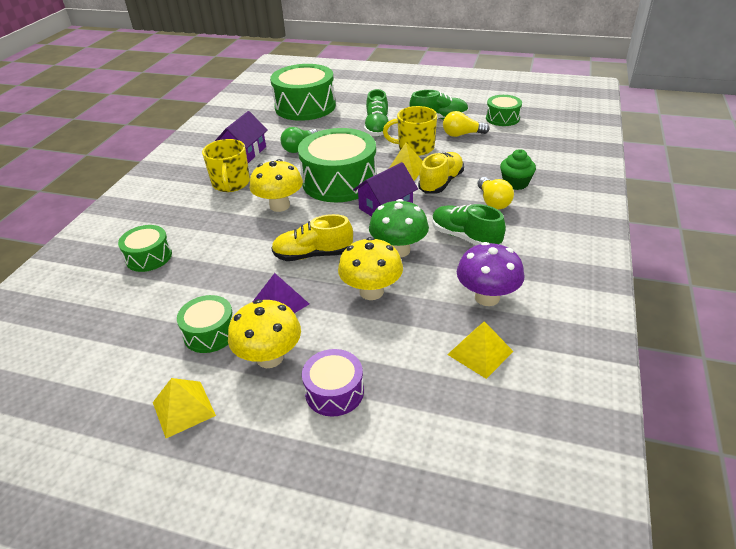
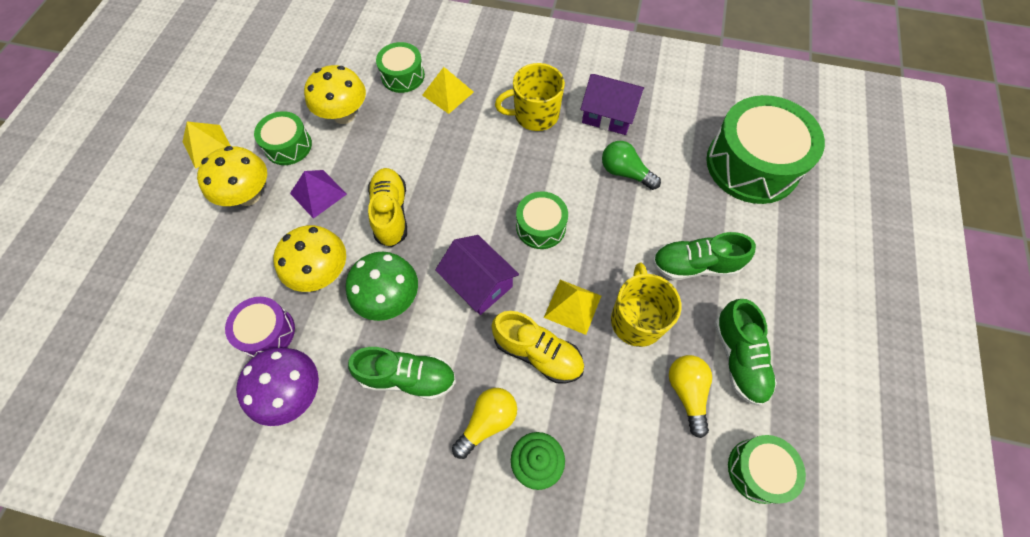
camera: 85 degrees right, 25 degrees up
(279, 206) = (486, 169): yellow mushroom -> yellow mushroom (344, 115)
(334, 391) = (197, 249): purple drum -> purple drum (267, 332)
(339, 181) = (541, 227): green drum -> green drum, size x0.52
(465, 237) = (408, 377): green shoe -> green shoe turned 60 degrees clockwise
(480, 353) = (213, 378): yellow pyramid -> yellow pyramid (447, 93)
(493, 202) = (487, 422): yellow light bulb -> yellow light bulb turned 150 degrees clockwise

